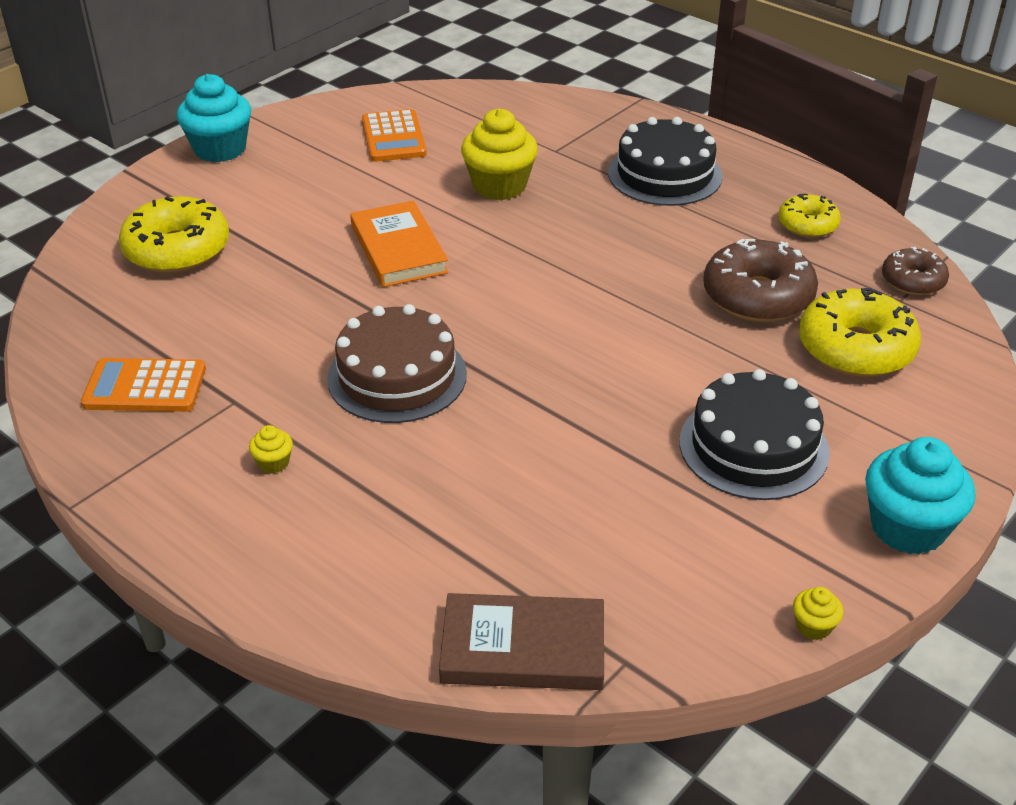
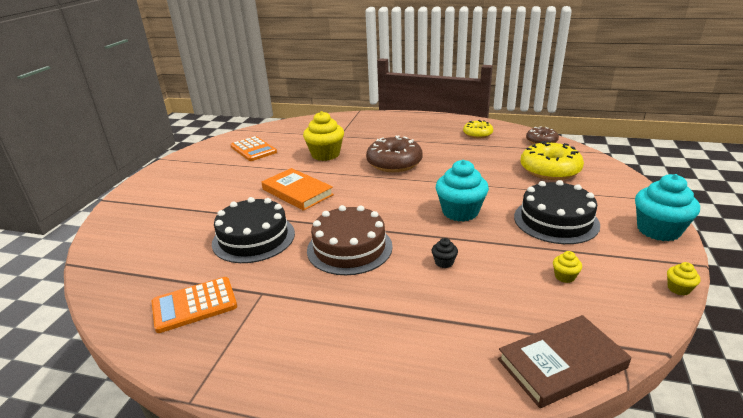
camera: 25 degrees left, 10 degrees down
(177, 250) = (164, 227): yellow donut -> none
(220, 149) = (158, 176): turquoise cupcake -> turquoise cupcake (460, 212)
(273, 463) = (315, 318): yellow cupcake -> yellow cupcake (564, 276)
(508, 450) = (444, 262): none -> black cupcake
(664, 174) = (398, 132): black cake -> black cake (253, 238)
(757, 296) = (487, 163): brown donut -> brown donut (394, 163)

